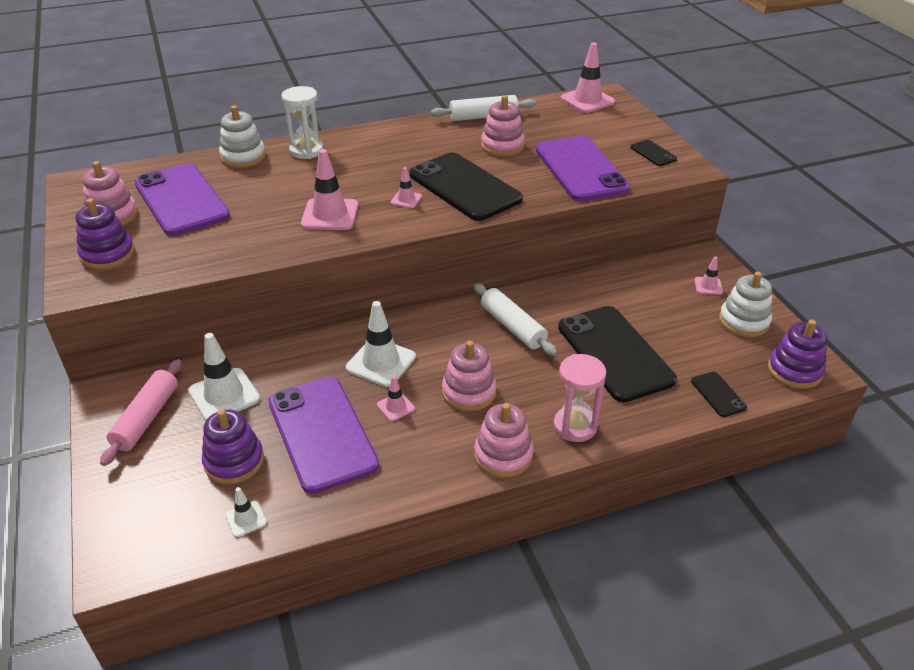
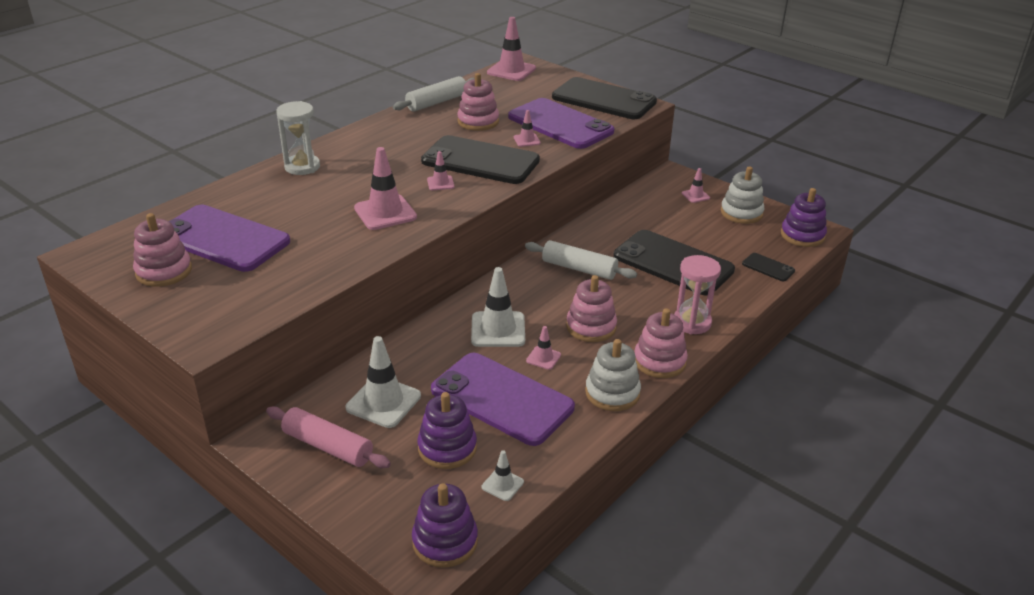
camera: 30 degrees left, 5 degrees down
(108, 254) = (201, 305): purple stacking toy -> purple stacking toy (445, 541)
(146, 418) = (328, 446): pink rolling pin -> pink rolling pin turned 45 degrees counterclockwise
(243, 157) = (243, 187): white stacking toy -> white stacking toy (612, 393)
(530, 177) = (527, 140): none -> pink traffic cone
(653, 153) = (603, 99): black phone -> black phone, size x2.34

